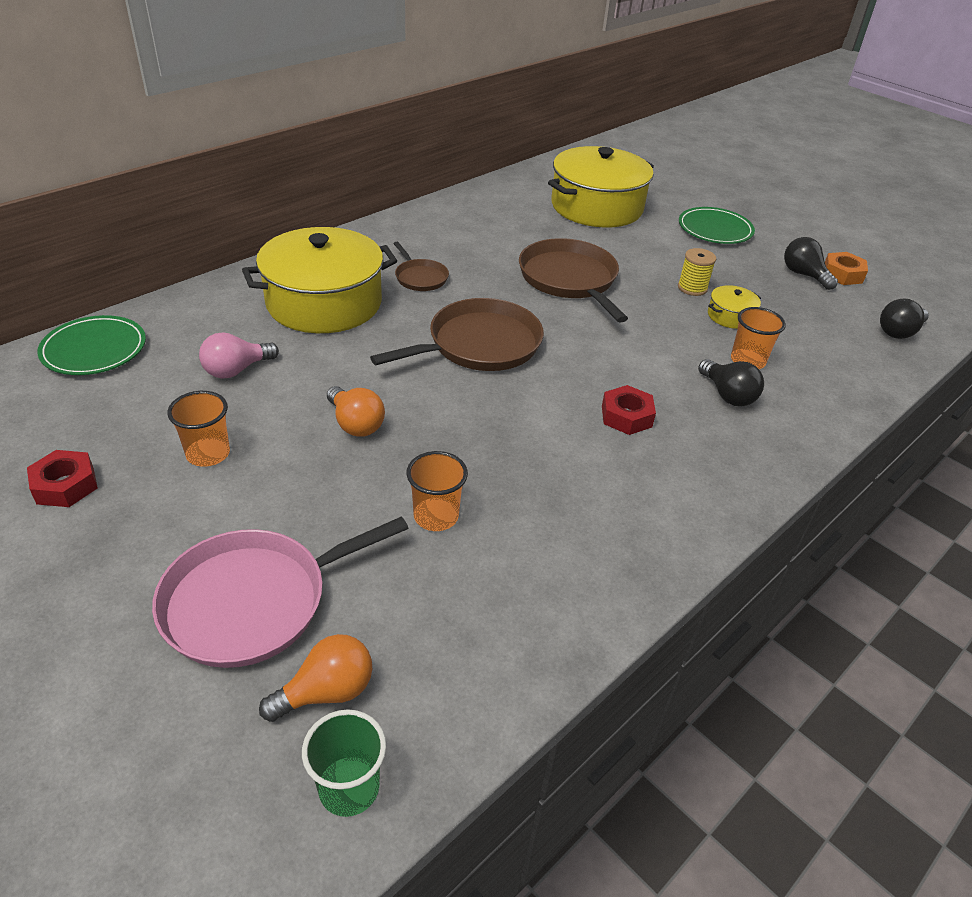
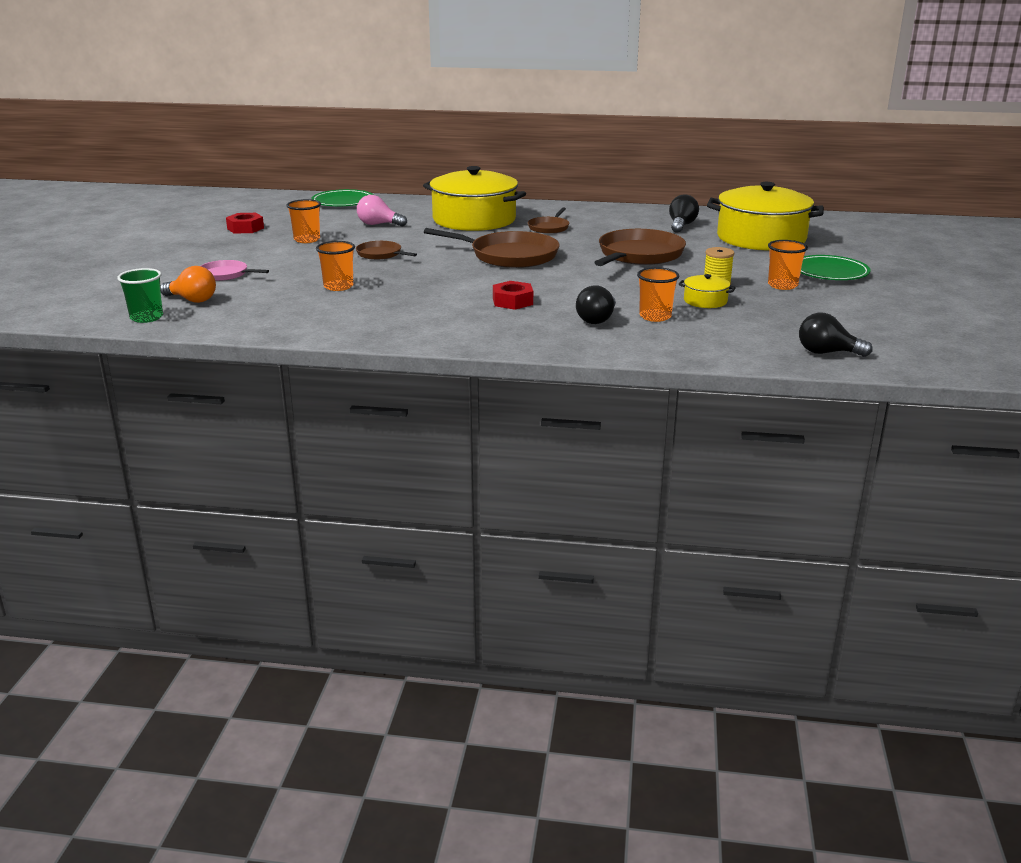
camera: 55 degrees right, 15 degrees down
(253, 601) = (226, 274): pink pan -> pink pan, size x0.52
(355, 424) = (381, 254): orange light bulb -> brown pan
(726, 264) = (782, 285): none -> orange cup
(804, 275) = (835, 309): black light bulb -> black light bulb (681, 225)
(842, 274) = (875, 320): orange nut -> none

